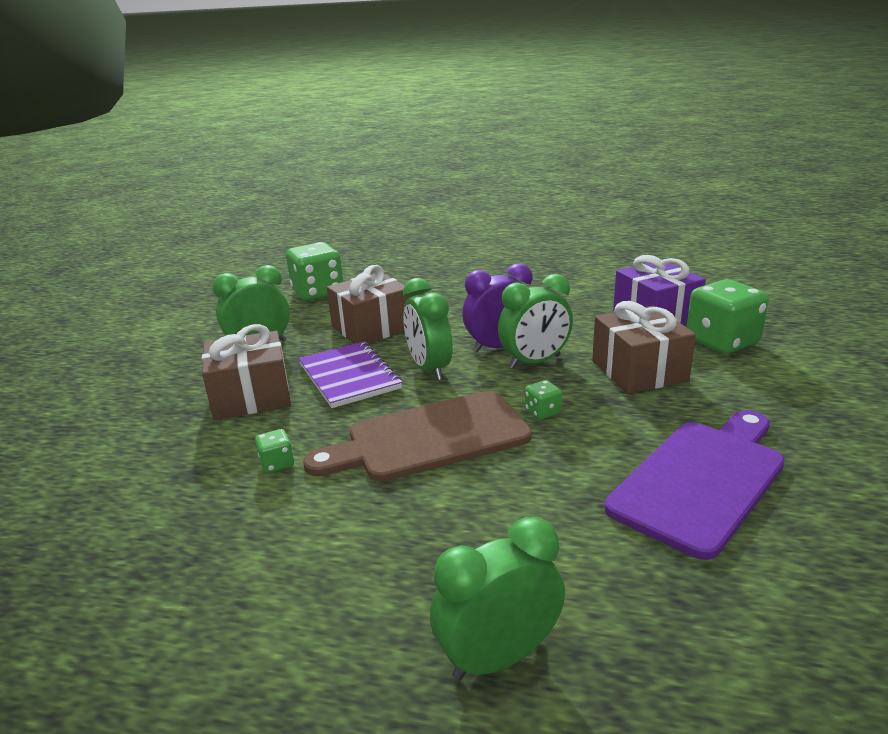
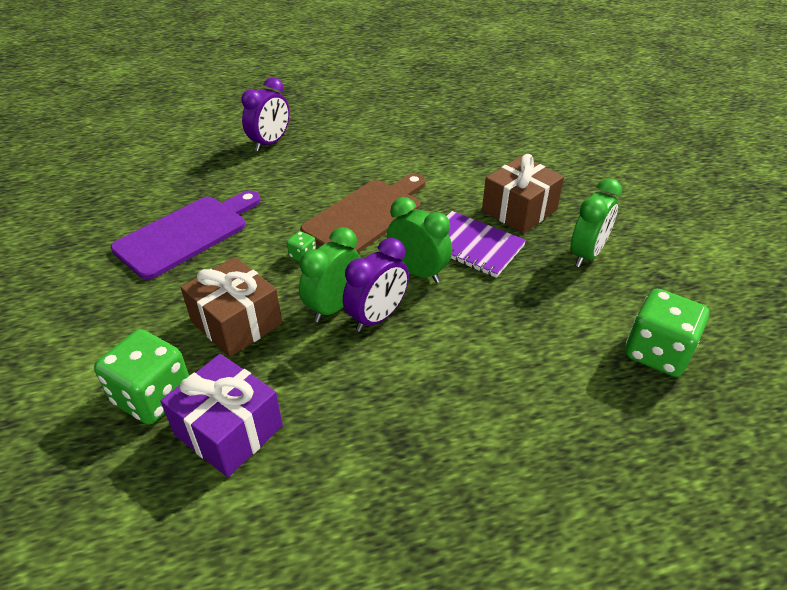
camera: 150 degrees right, 15 degrees up
(277, 463) = (440, 177): green dice -> none
(372, 328) = (522, 308): brown gift -> none
(498, 657) = (270, 143): green clock -> purple clock
(701, 480) = (186, 234): purple cutting board -> purple cutting board turned 150 degrees counterclockwise

